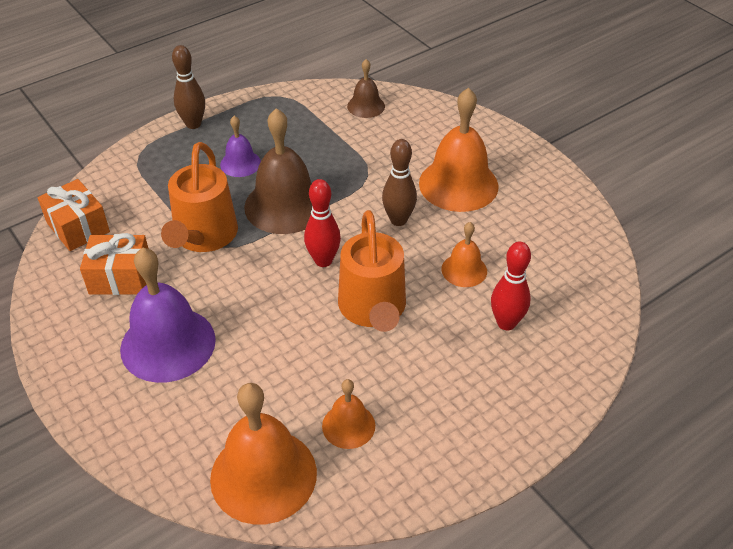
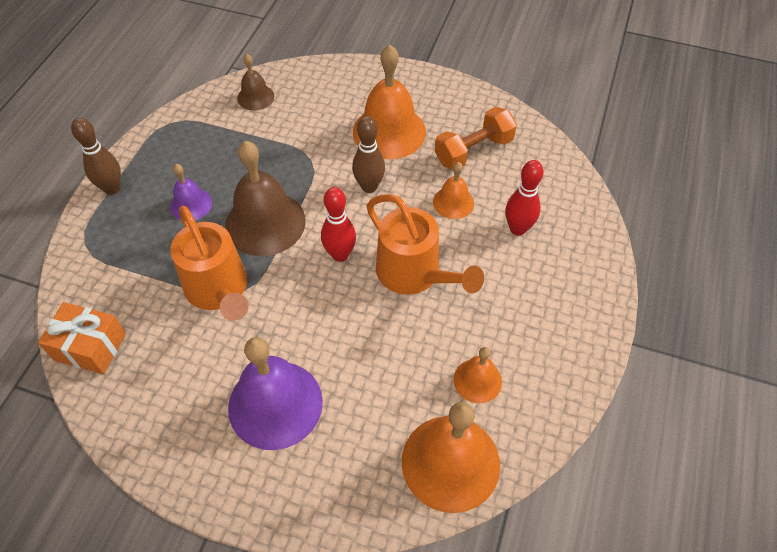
camera: 35 degrees left, 10 degrees up
(120, 277) = (176, 370): orange gift -> none
(524, 237) = (473, 151): none -> orange dumbbell

